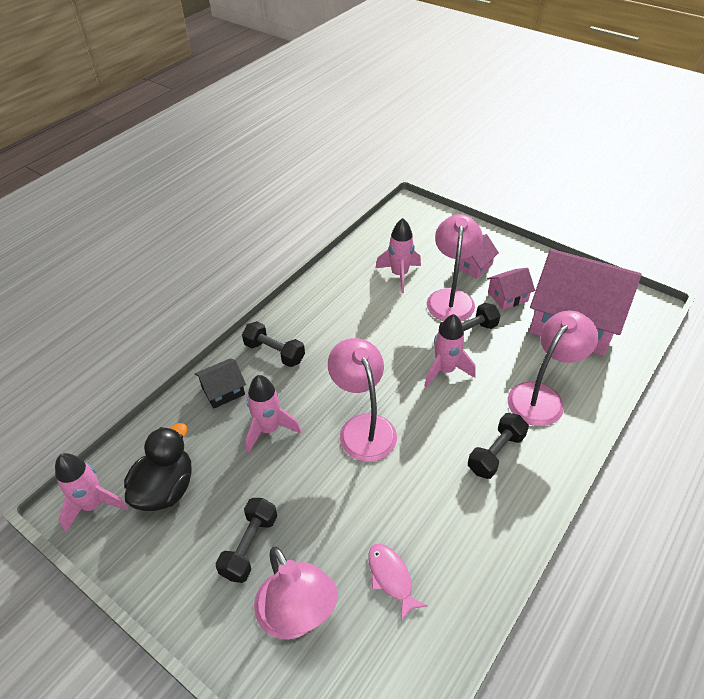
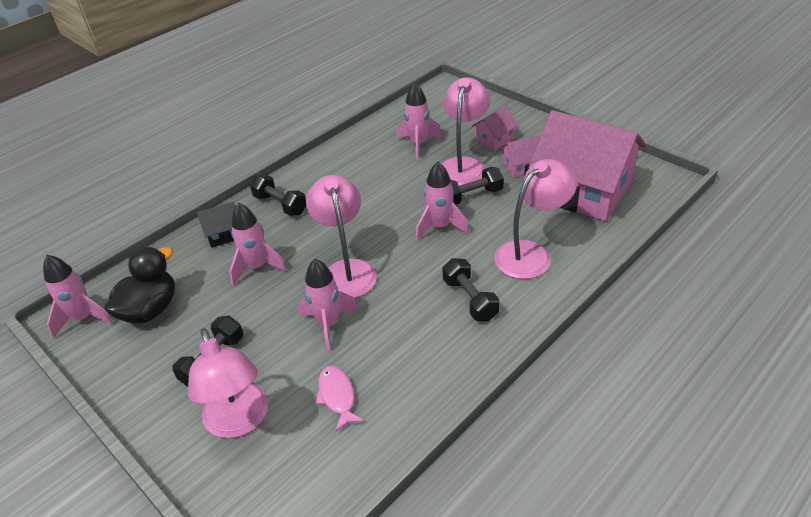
camera: 10 degrees right, 5 degrees down
(360, 493) = (328, 324): none -> pink rocket
(496, 453) = (470, 299): black dumbbell -> black dumbbell turned 75 degrees counterclockwise

